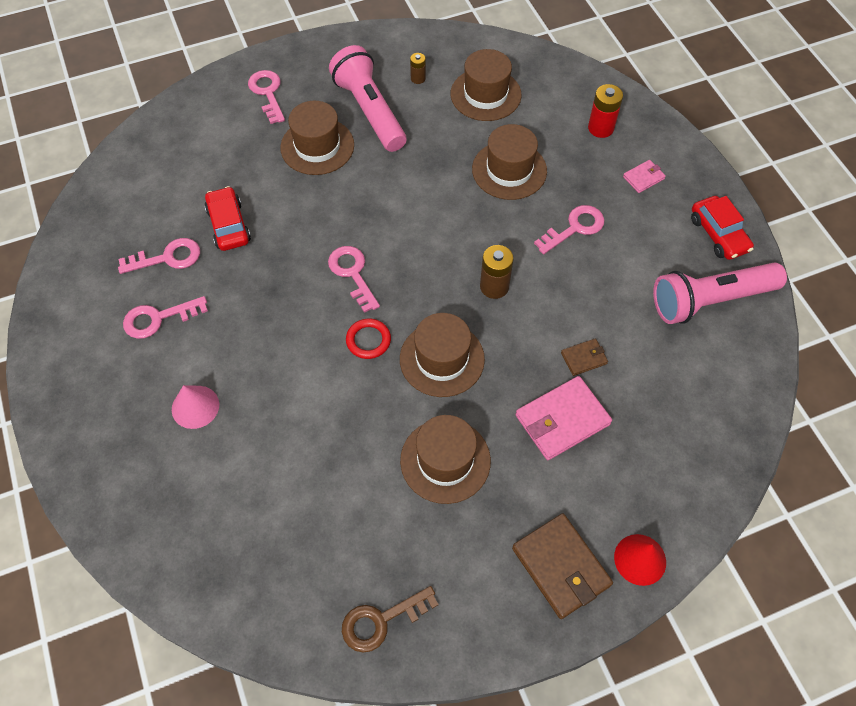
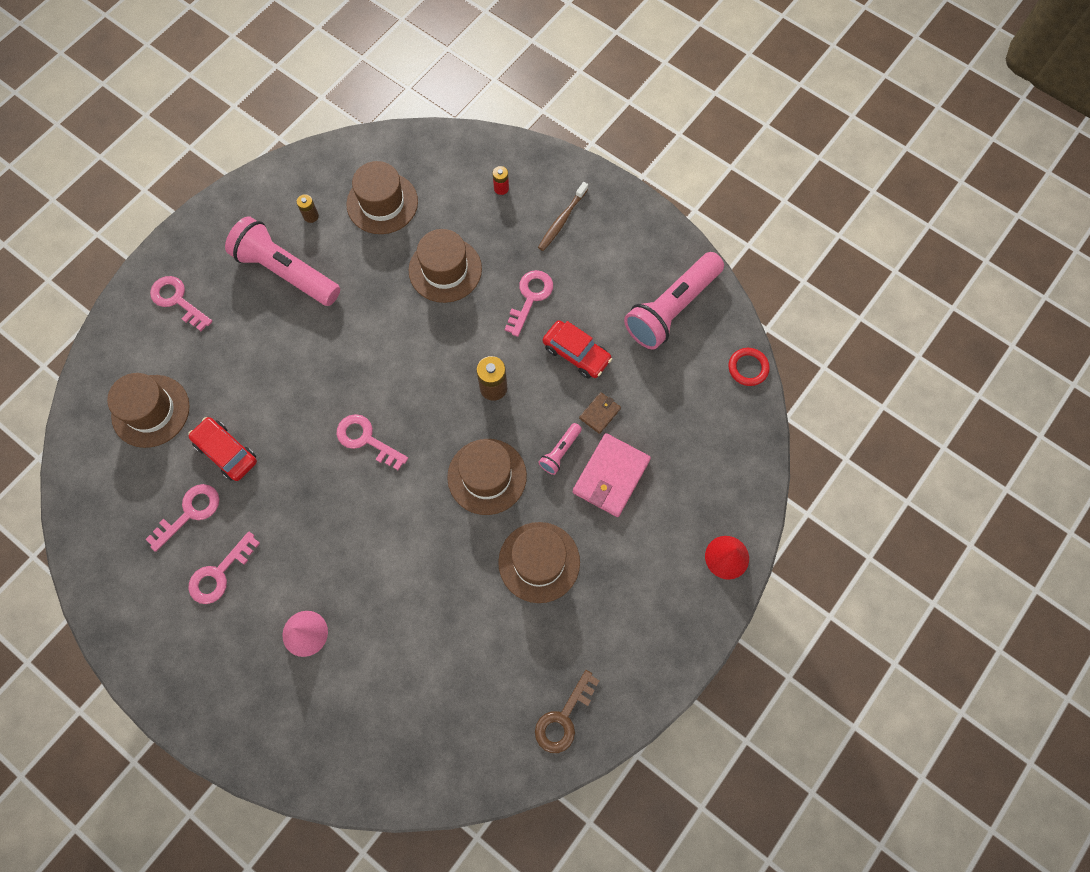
camera: 30 degrees left, 10 degrees up
(317, 146) = (259, 332): brown hat -> brown hat (150, 411)
(368, 340) = (416, 493): red ring -> red ring (748, 368)
(524, 373) = (560, 452): none -> pink flashlight
(561, 567) = (673, 597): brown wallet -> none
(600, 128) = (501, 188): red battery -> red battery, size x0.60
(643, 178) = (562, 220): pink wallet -> brown toothbrush
(718, 234) = (649, 244): red car -> red car (576, 353)

